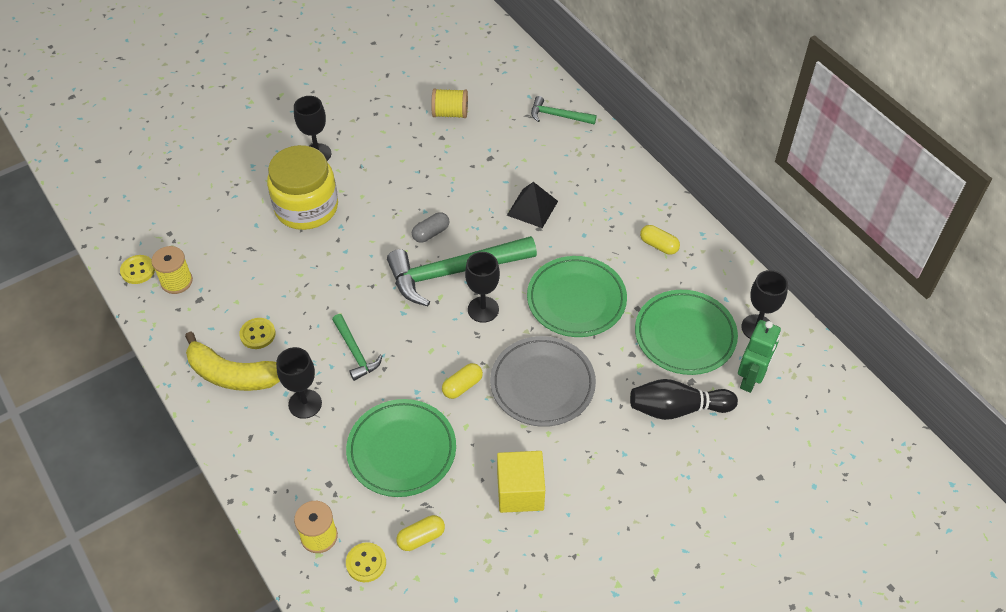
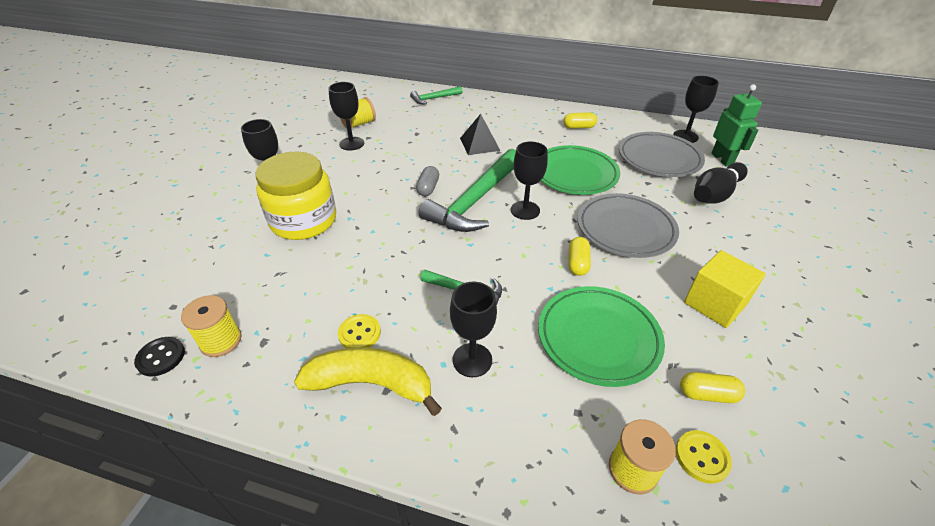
camera: 40 degrees left, 10 degrees down
(138, 270) = (161, 357): yellow button -> black button
(233, 375) = (371, 383): yellow banana -> yellow banana turned 150 degrees counterclockwise
(420, 137) = (351, 144): none -> black goblet
(421, 537) = (707, 394): yellow capsule -> yellow capsule turned 75 degrees clockwise
(685, 335) = (659, 158): green plate -> grey plate

